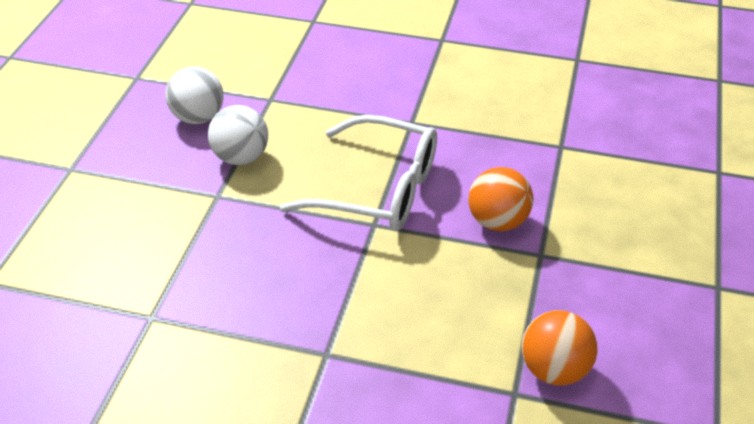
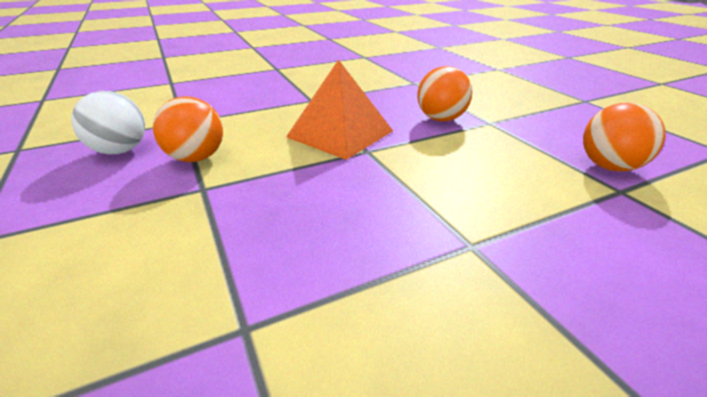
camera: 40 degrees left, 10 degrees down
(241, 157) = (196, 158): white ball -> orange ball
(378, 189) = (340, 134): white glasses -> orange pyramid

